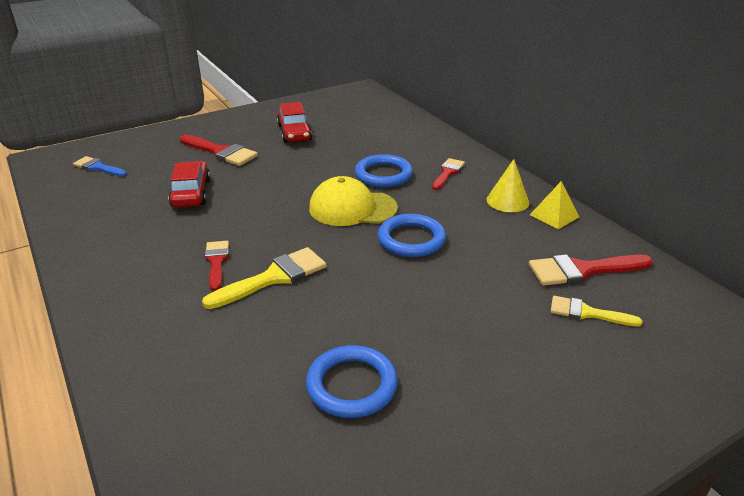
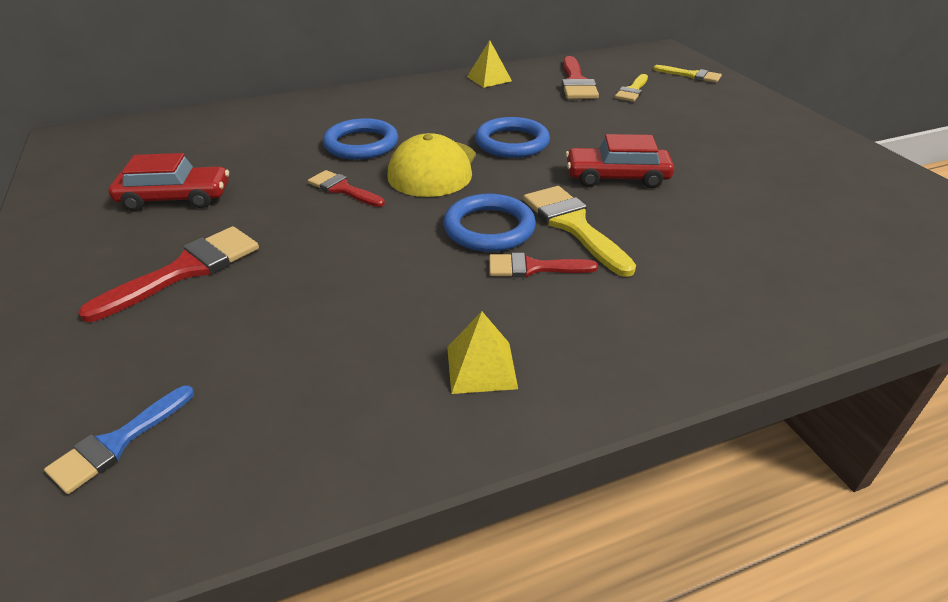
camera: 80 degrees left, 5 degrees up
(120, 250) = (481, 367): none -> yellow pyramid
(191, 193) = (322, 298): red car -> red car (616, 177)
(351, 385) = (741, 190): blue ring -> blue ring (489, 228)
(447, 173) = (380, 110): red brush -> red brush (343, 189)
(507, 201) = (454, 92): yellow cone -> none
(684, 369) = (691, 75): none -> yellow brush

